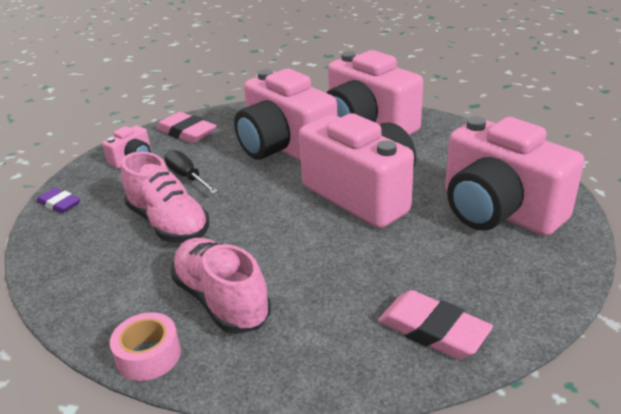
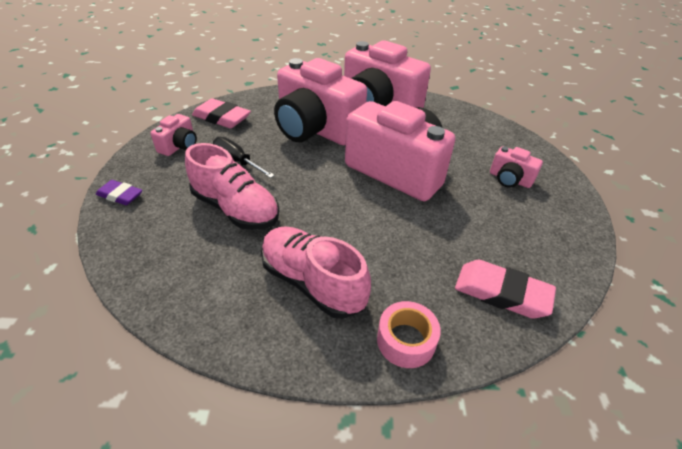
camera: 15 degrees left, 10 degrees up
(148, 355) = (263, 347): pink tape -> pink tape (406, 340)
(498, 211) = (509, 179): pink camera -> pink camera, size x0.44

